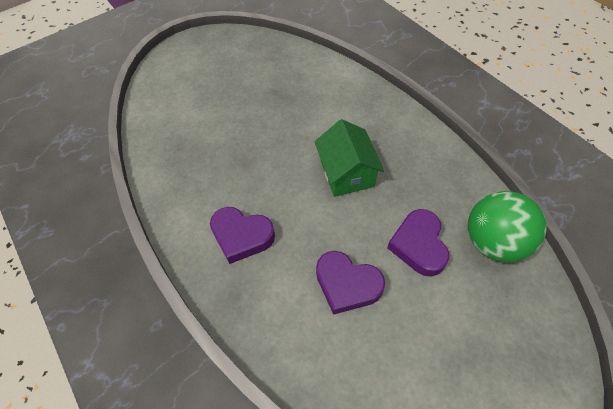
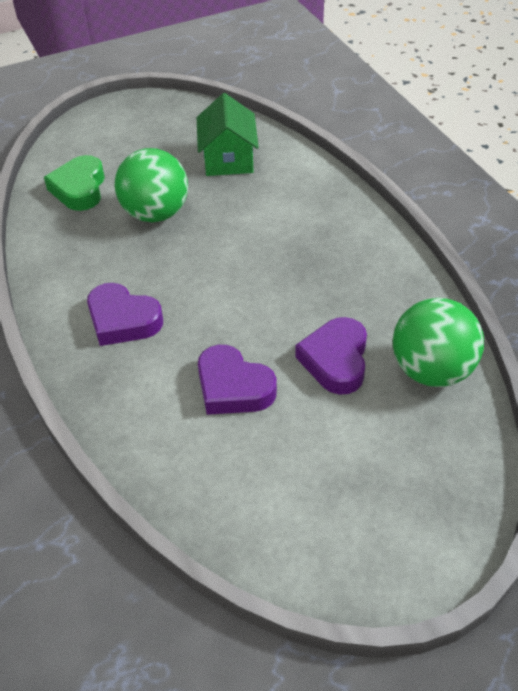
camera: 10 degrees right, 10 degrees down
(175, 120) = (79, 188): none -> green heart
(242, 134) = (156, 213): none -> green ball
(346, 173) = (272, 272): green house -> green house (228, 159)

